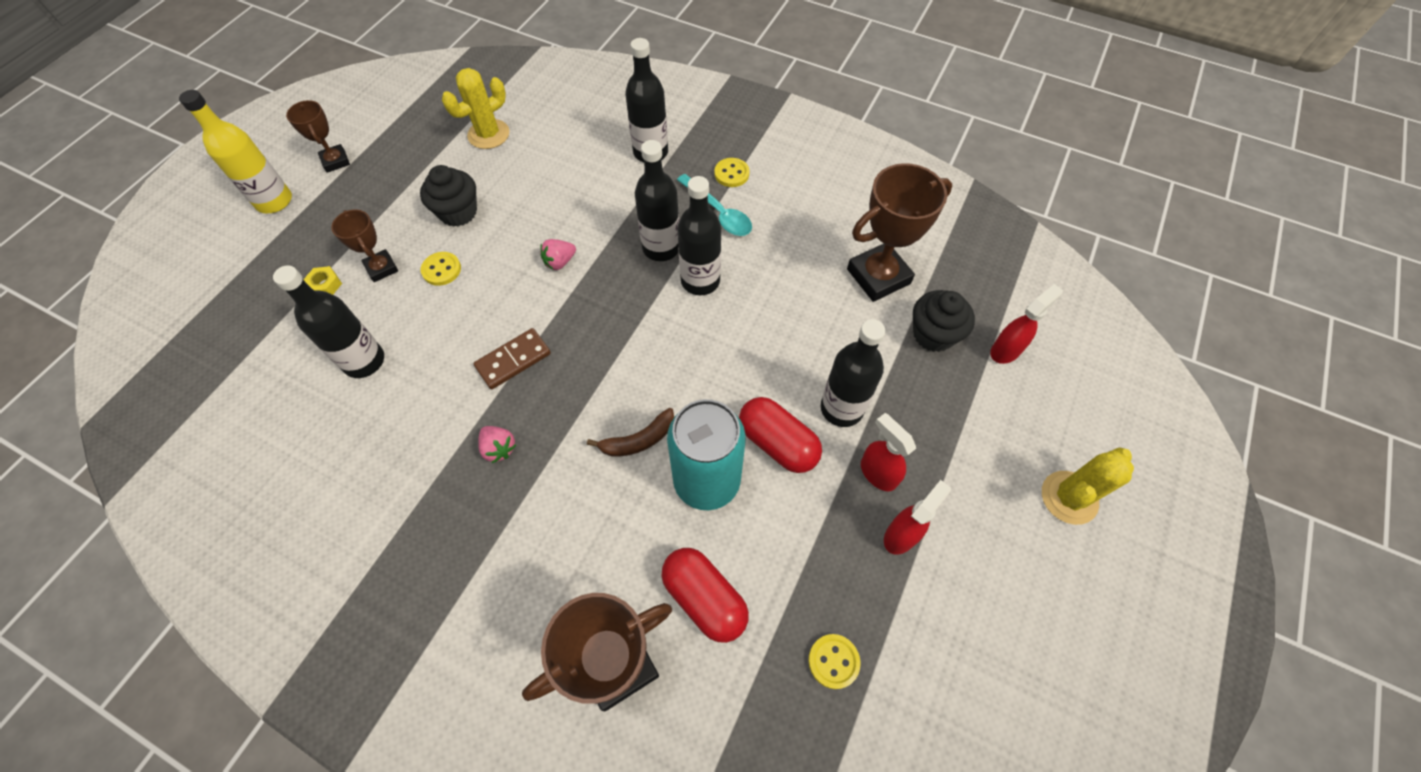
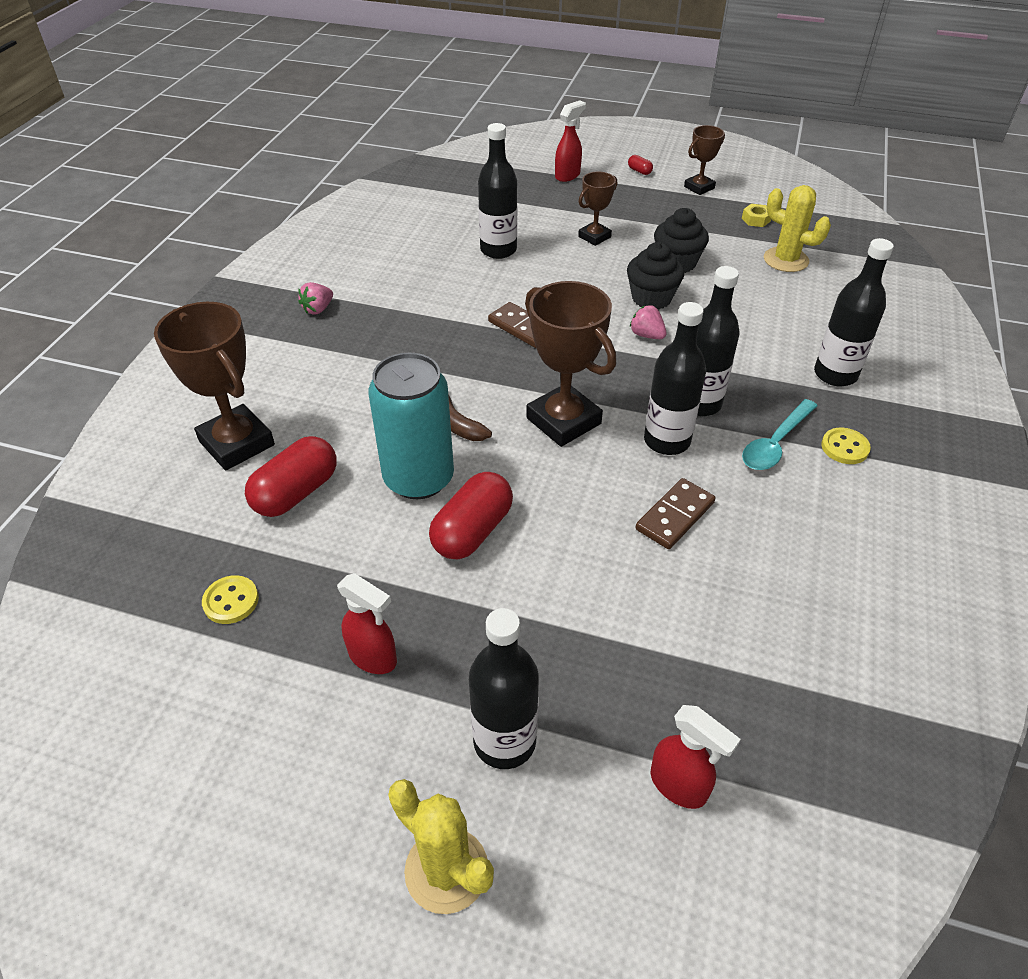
camera: 80 degrees right, 15 degrees down
(274, 201) = (639, 171): yellow bottle -> red capsule
(325, 285) = (566, 214): yellow nut -> yellow nut (756, 219)
(441, 270) = (606, 268): yellow button -> none
(499, 448) = (431, 337): pink strawberry -> pink strawberry (318, 309)
(783, 296) = (675, 516): none -> brown domino
(841, 408) = (530, 587): black bottle -> black bottle (504, 741)
(877, 473) = (450, 629): red spray bottle -> red spray bottle (568, 175)
(878, 276) = (749, 615): brown trophy -> brown trophy (563, 421)
(933, 334) = (674, 686): black cupcake -> black cupcake (651, 298)

